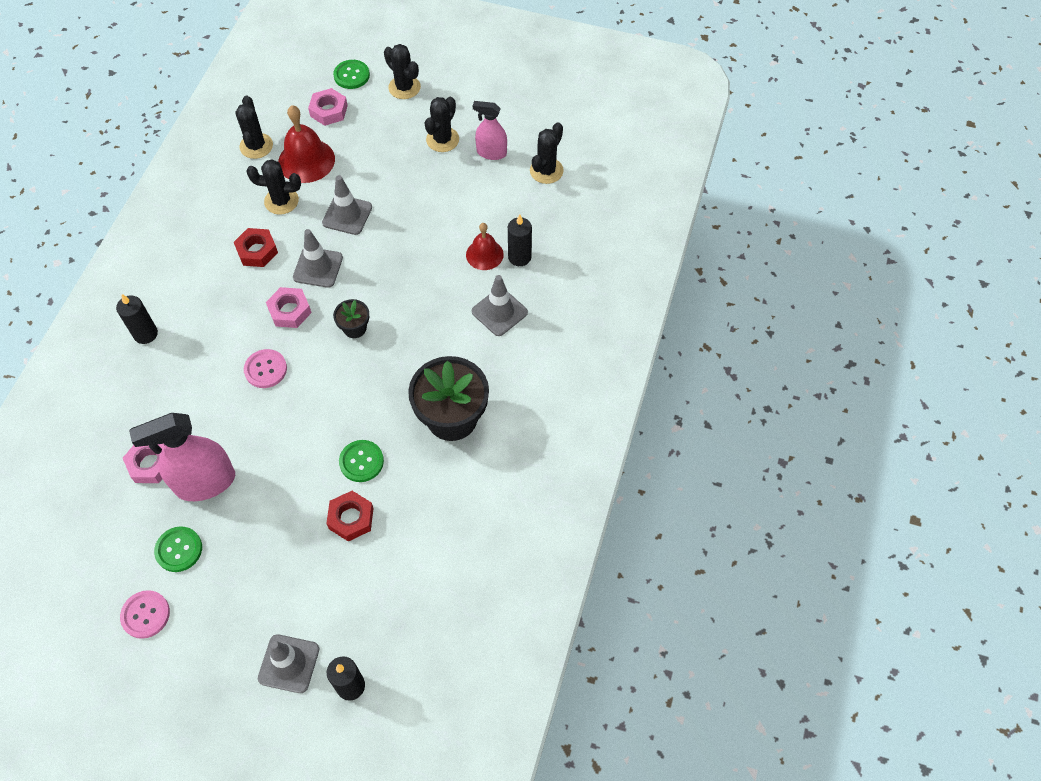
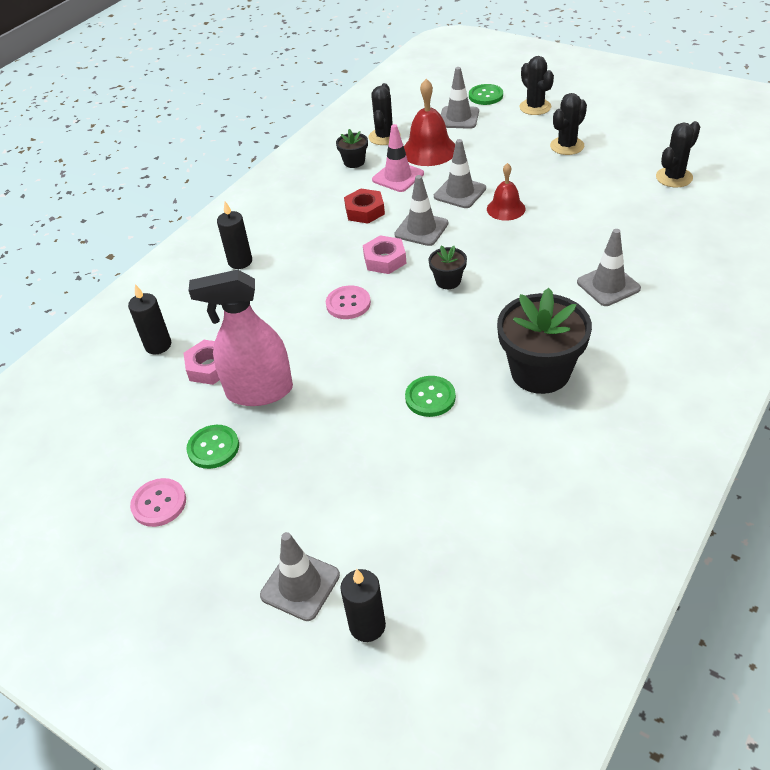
camera: 20 degrees right, 15 degrees down
(232, 185) = (354, 162): none -> black flower pot
(281, 201) = (398, 177): black cactus -> pink traffic cone
(329, 111) = (458, 118): pink nut -> grey traffic cone
(351, 518) = (407, 449): red nut -> none
(484, 254) = (598, 236): red bell -> red bell (506, 209)
(491, 153) = (616, 159): pink spray bottle -> none
(519, 257) = (636, 242): black candle -> black candle (158, 345)

